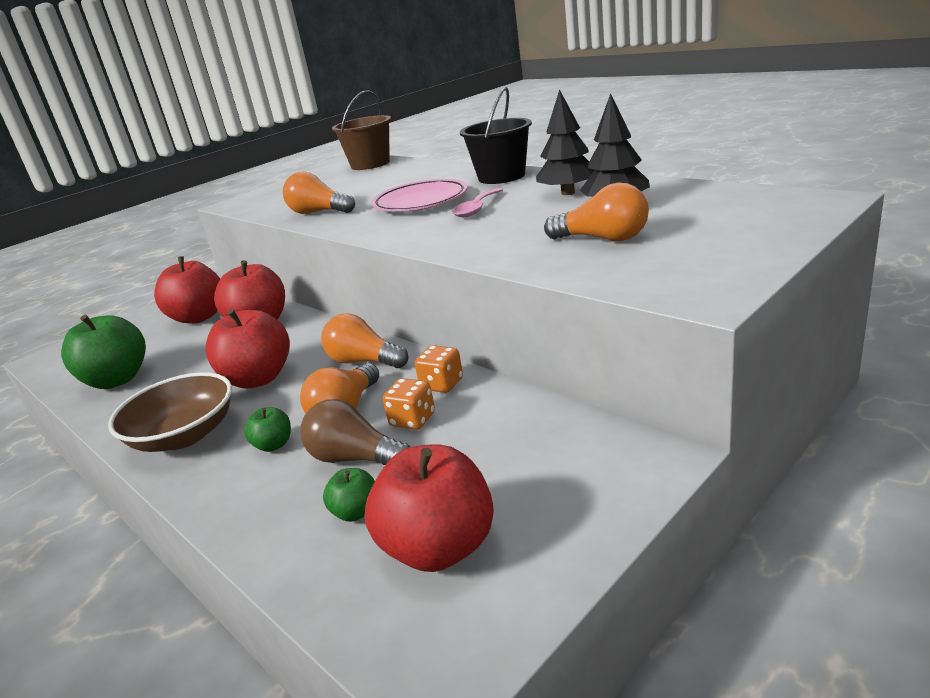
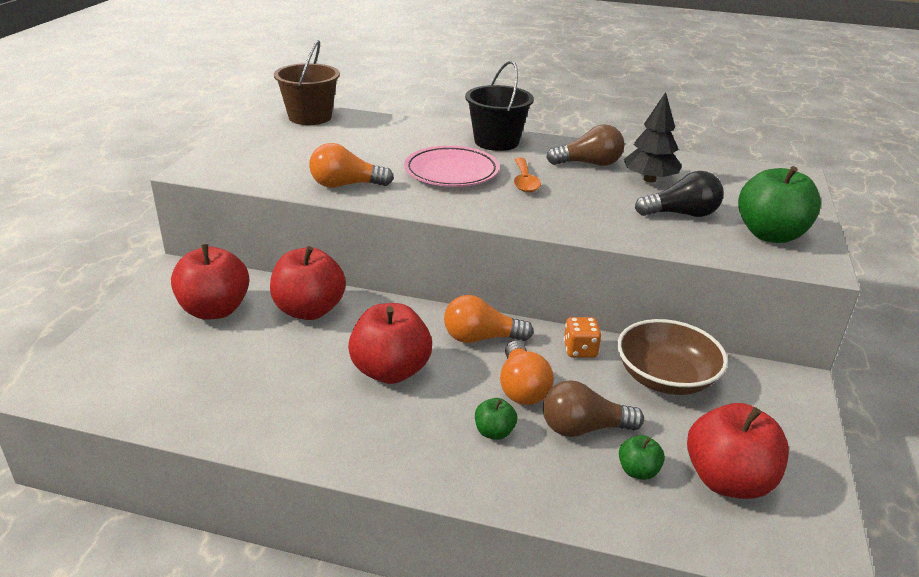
camera: 35 degrees left, 5 degrees up
(117, 380) = (209, 398): green apple -> green apple (770, 235)
(184, 435) = (386, 442): brown bowl -> brown bowl (665, 378)
(413, 420) = (592, 386): orange dice -> none
(476, 209) = (524, 181): pink spoon -> orange spoon
(567, 193) = (588, 164): black tree -> brown light bulb
(603, 239) = (681, 214): orange light bulb -> black light bulb

